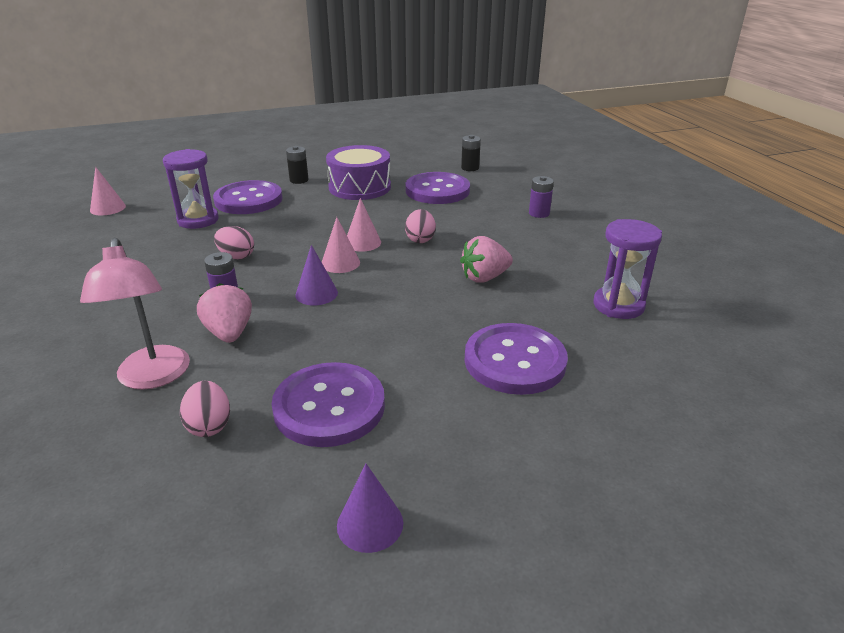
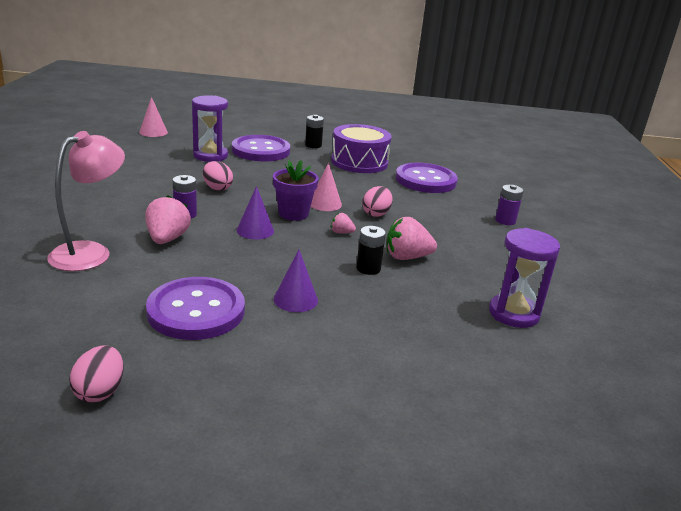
camera: 20 degrees right, 5 degrees down
(153, 377) = (90, 252): pink lamp -> pink lamp turned 150 degrees counterclockwise
(209, 425) = (101, 295): pink egg -> pink egg (100, 391)
(340, 263) = (293, 214): pink cone -> purple flower pot
(370, 524) = (156, 398): purple cone -> purple cone (295, 299)
(404, 270) = (341, 232): none -> pink strawberry
(470, 168) = (472, 169): black battery -> black battery (368, 268)
(514, 361) = (375, 327): purple button -> none

